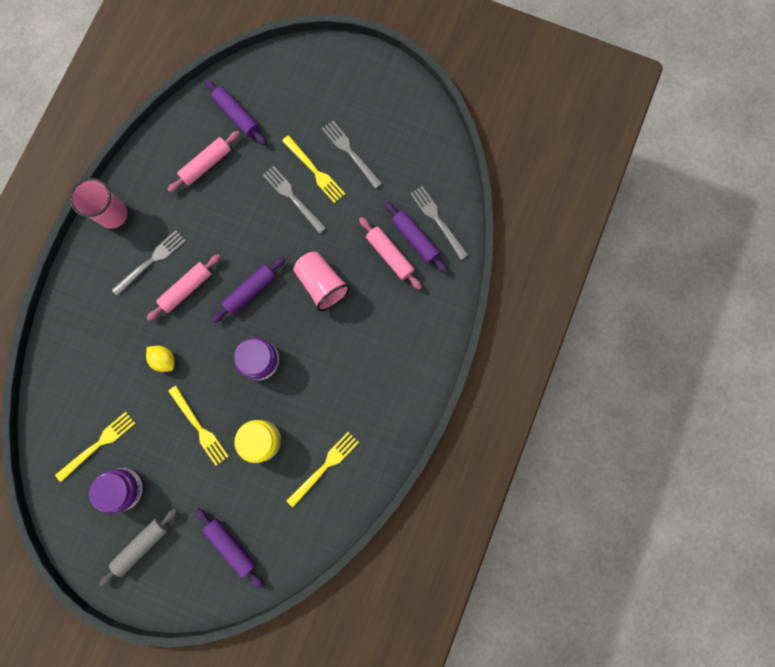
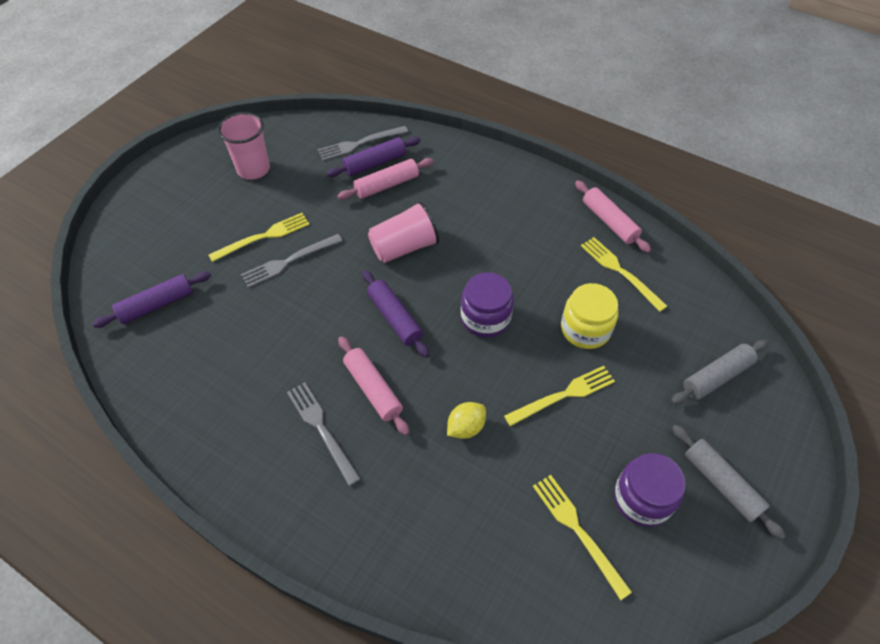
camera: 80 degrees left, 25 degrees down
(113, 215) = (235, 473): pink cup -> pink cup (253, 169)
(206, 165) = (208, 346): pink rolling pin -> pink rolling pin (609, 222)
(231, 546) = (716, 376): purple rolling pin -> grey rolling pin
(350, 152) = (254, 202): grey fork -> none

